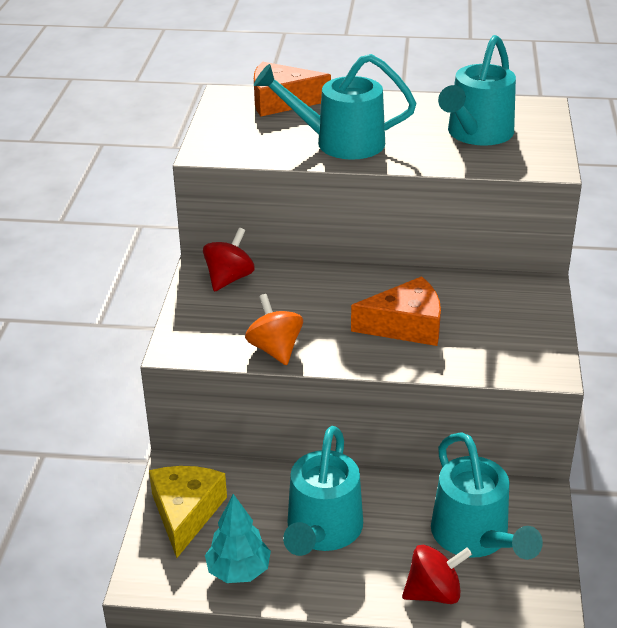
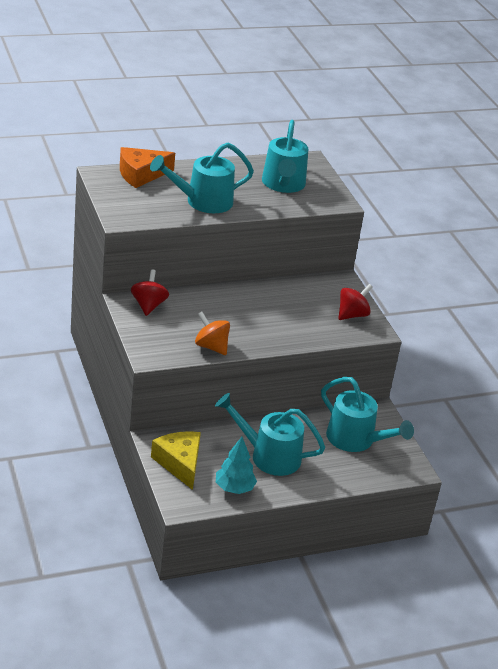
camera: 30 degrees left, 0 degrees up
(322, 531) = (268, 456): turquoise watering can -> turquoise watering can turned 120 degrees clockwise
(406, 326) = (279, 318): orange cheese -> none
(434, 592) = (350, 474): red spinning top -> red spinning top (352, 315)

